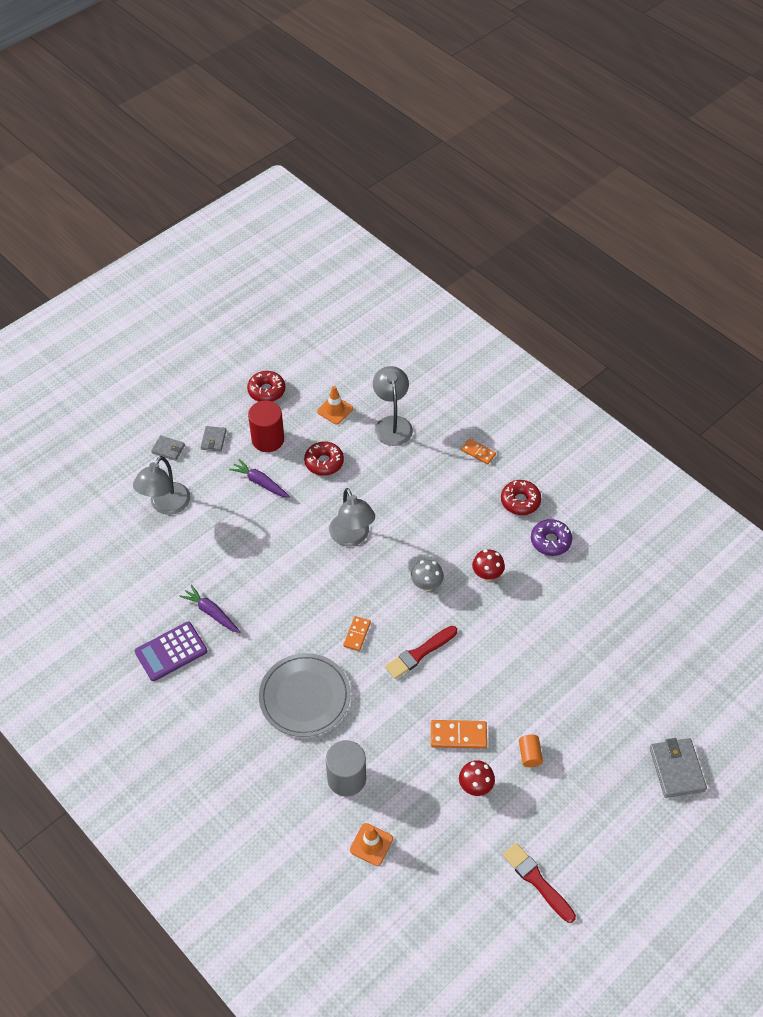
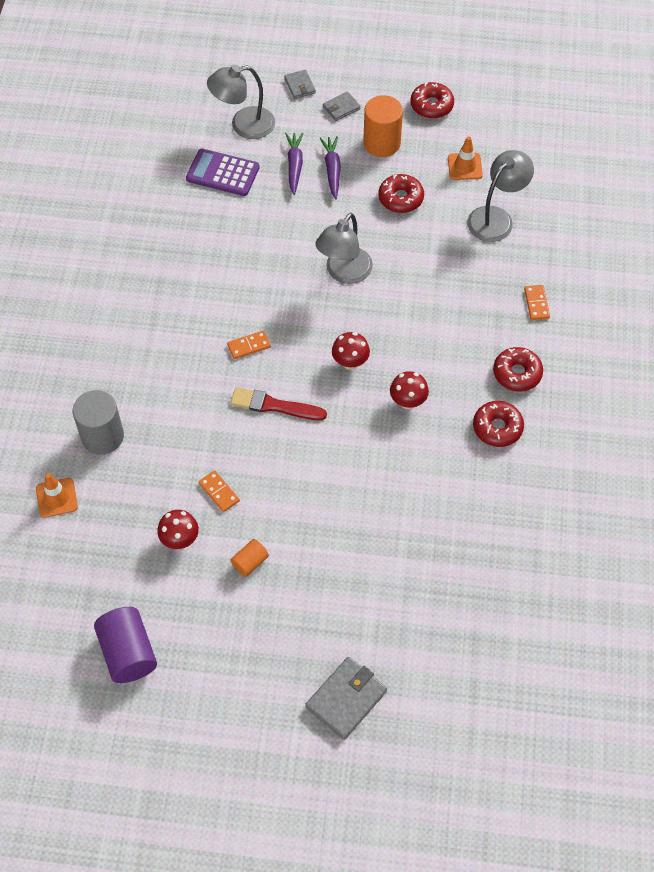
camera: 50 degrees right, 5 degrees up
(171, 651) = (110, 230): purple calculator -> purple calculator (223, 173)
(211, 613) = (172, 230): purple carrot -> purple carrot (294, 166)
(268, 439) = (381, 143): red cylinder -> orange cylinder
(305, 697) = (153, 351): grey plate -> none
(426, 585) = (350, 362): grey mushroom -> red mushroom
(458, 735) = (219, 492): orange domino -> orange domino, size x0.66
(537, 881) = (128, 652): red brush -> purple cylinder
(550, 541) = (497, 428): purple donut -> red donut

